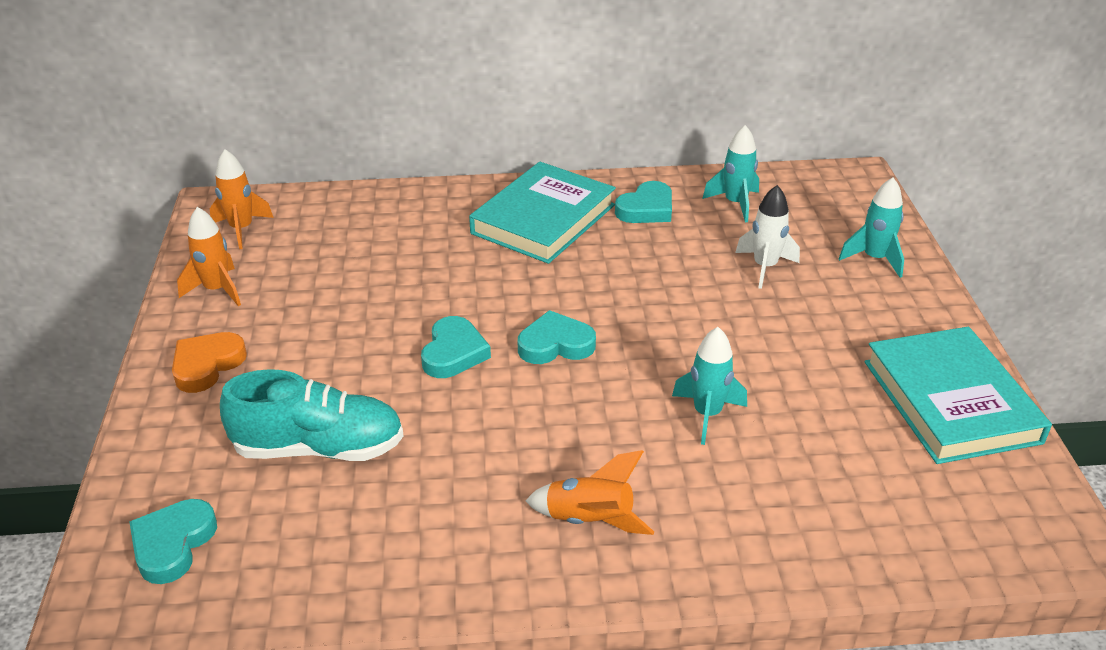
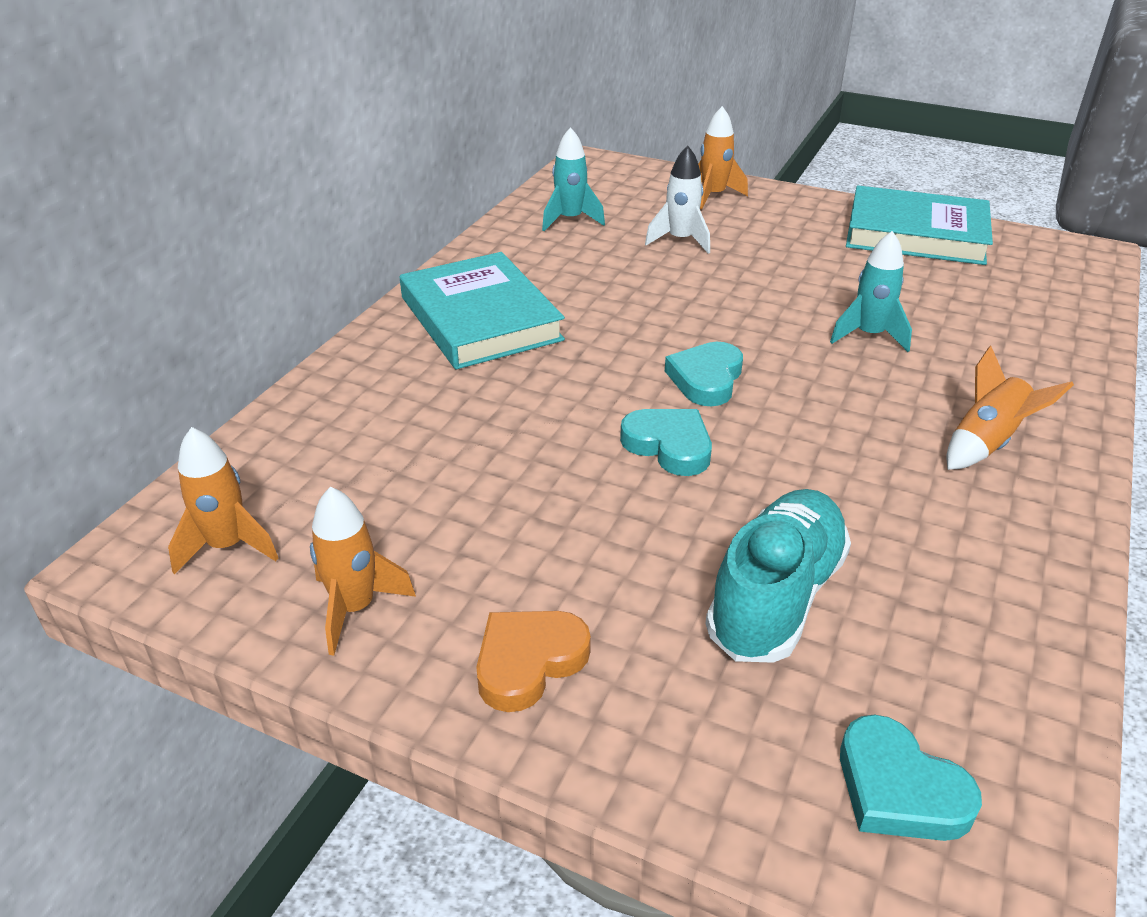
camera: 60 degrees left, 0 degrees up
(207, 365) = (528, 662): orange heart -> orange heart turned 75 degrees clockwise
(646, 209) = (528, 261): turquoise heart -> none
(874, 259) = (713, 196): turquoise rocket -> orange rocket

